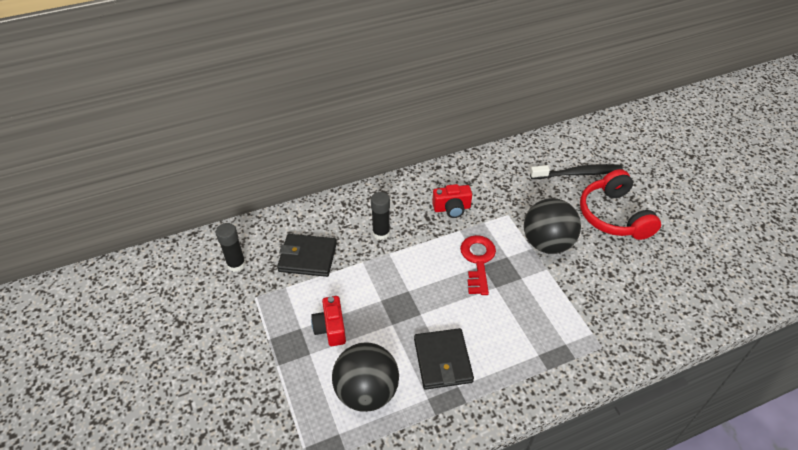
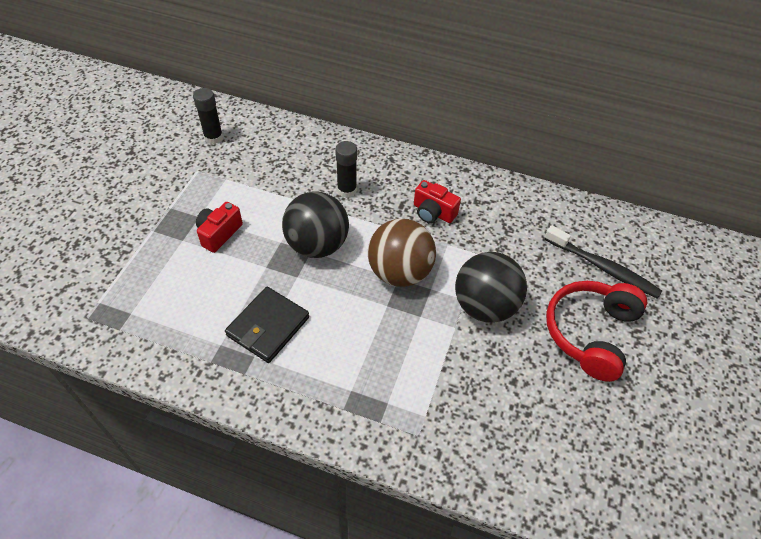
camera: 40 degrees right, 5 degrees up
(307, 257) = (268, 168): black wallet -> none
(366, 391) = (185, 300): black ball -> black ball (317, 245)
(478, 261) = (399, 272): red key -> brown ball

